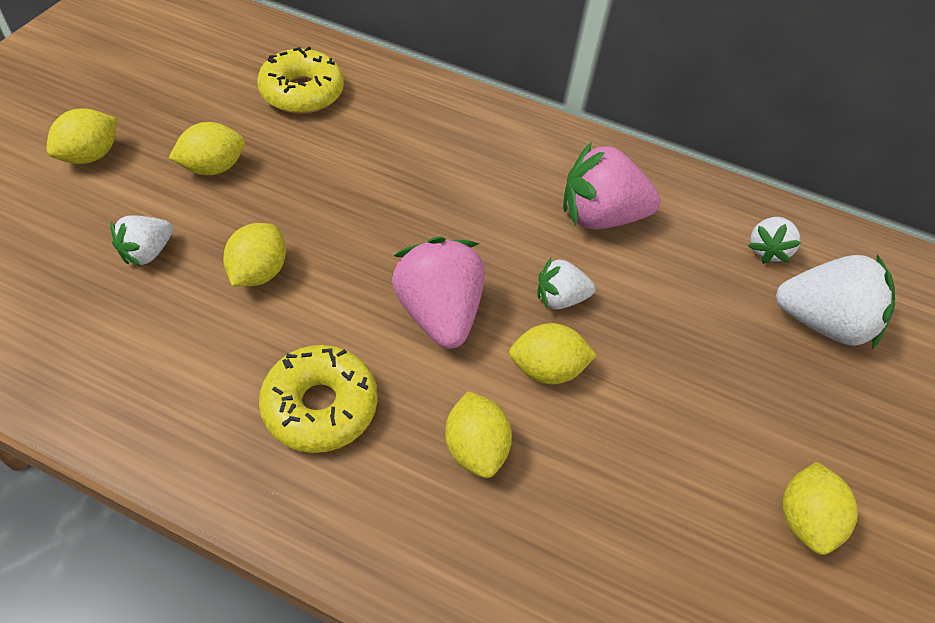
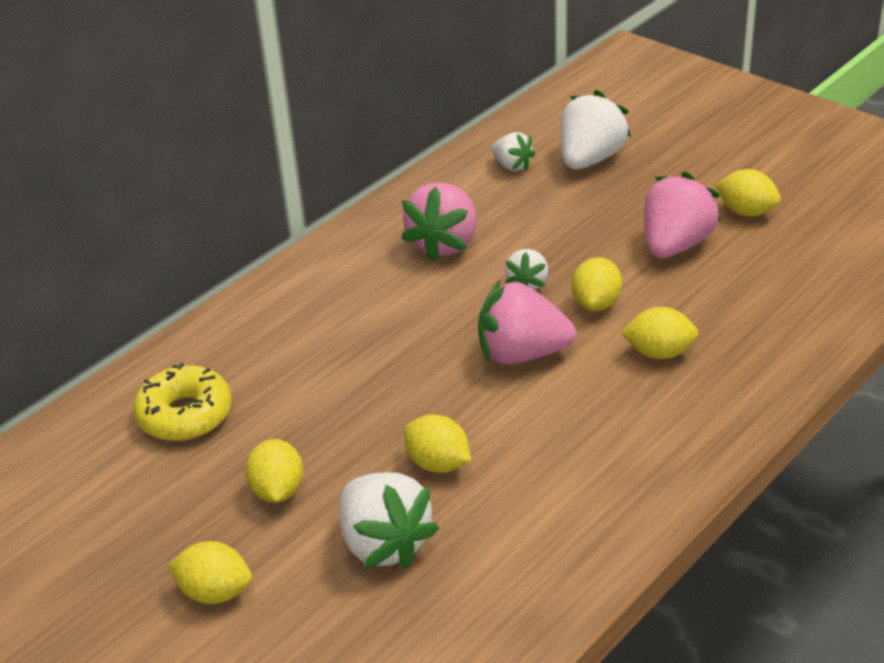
camera: 65 degrees left, 15 degrees down
(91, 155) = (215, 592): yellow lemon -> yellow lemon turned 45 degrees counterclockwise
(148, 252) = (384, 544): white strawberry -> white strawberry, size x1.79
(320, 406) = (600, 435): yellow donut -> none
(692, 439) = (675, 245): none -> pink strawberry

